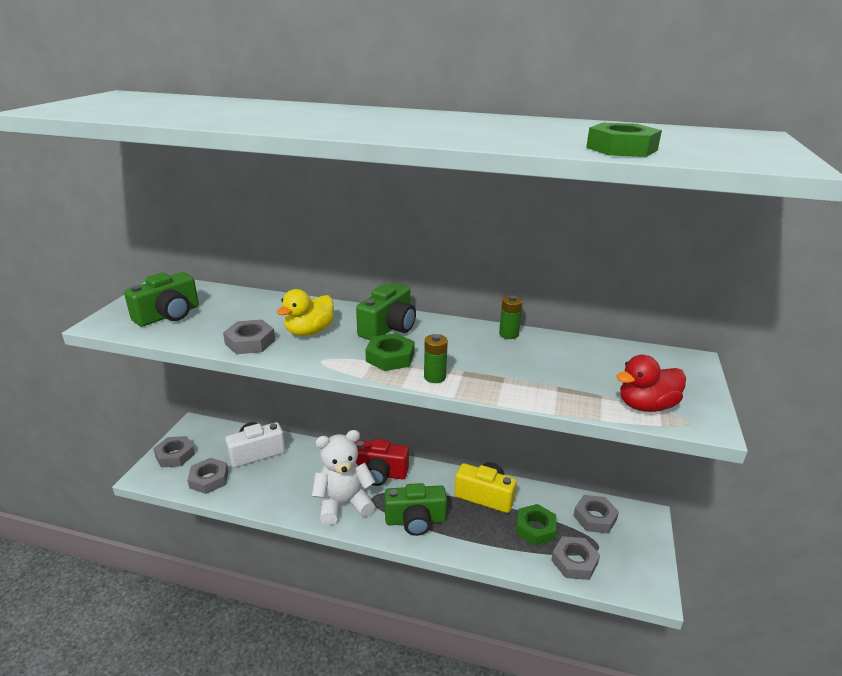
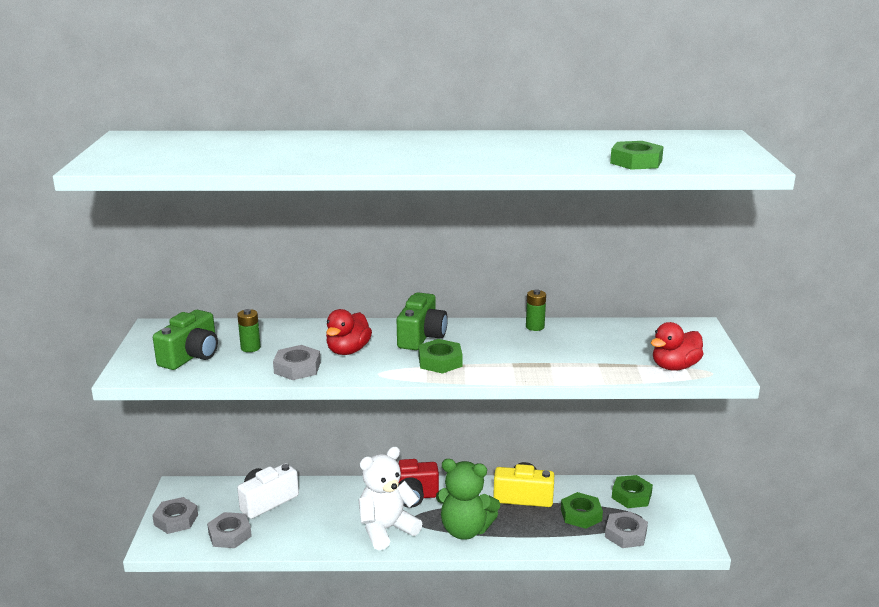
camera: 15 degrees left, 5 degrees down
(309, 331) = (348, 350): yellow duck -> red duck
(415, 520) = (465, 530): green camera -> green teddy bear
(434, 377) = (490, 371): green battery -> green battery (250, 348)
(595, 518) = (631, 496): grey nut -> green nut

